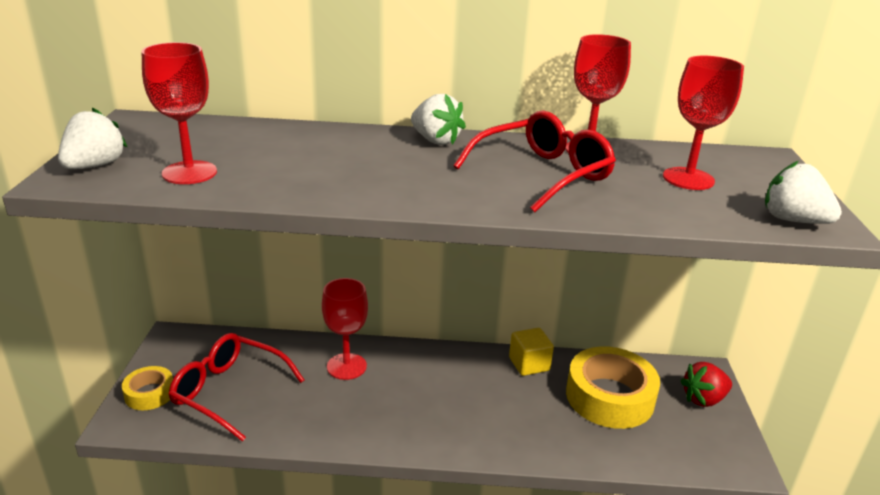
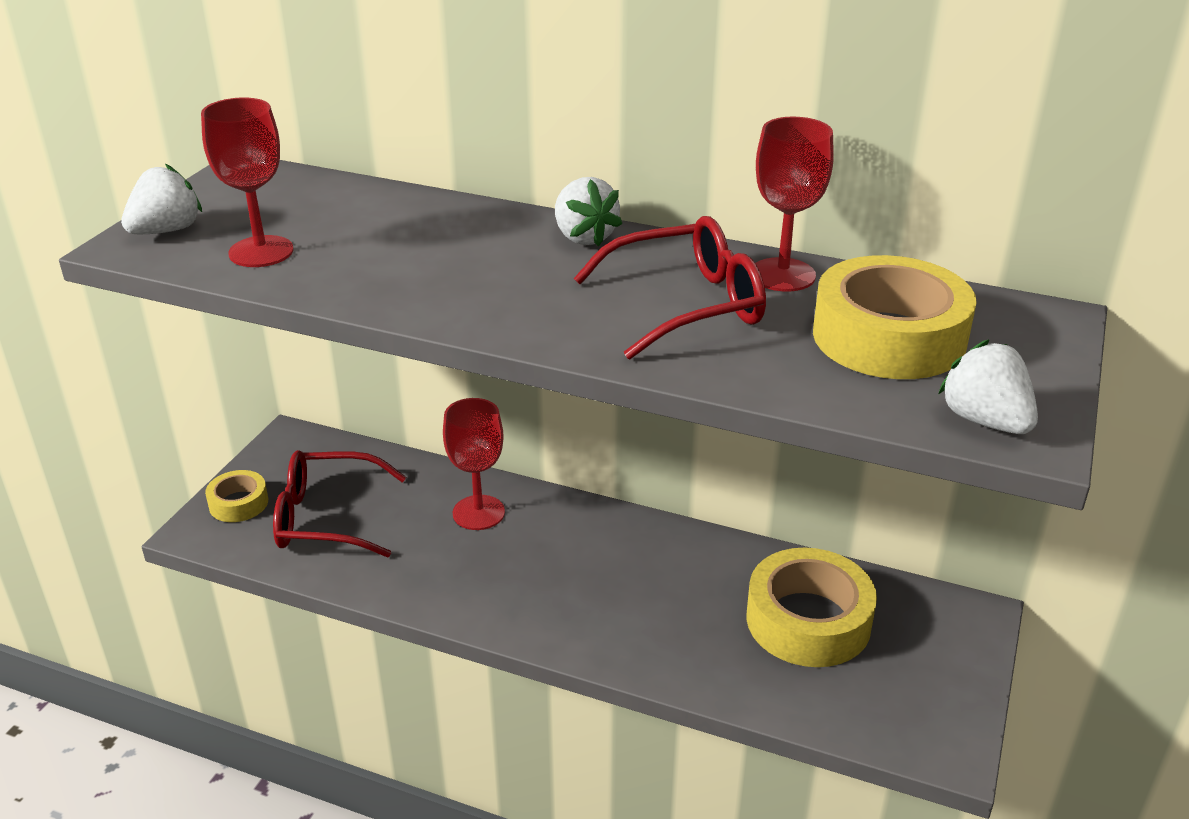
camera: 20 degrees right, 5 degrees up
(229, 391) = (326, 518): red glasses -> red glasses turned 45 degrees counterclockwise
(529, 364) = (719, 554): yellow cube -> none
(688, 179) = (889, 337): red goblet -> yellow tape
(703, 399) = (946, 651): red strawberry -> none

